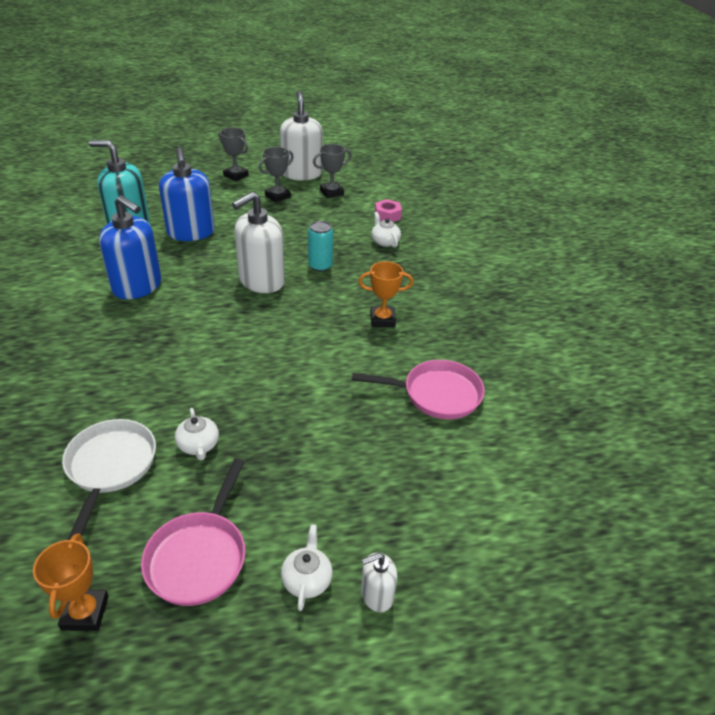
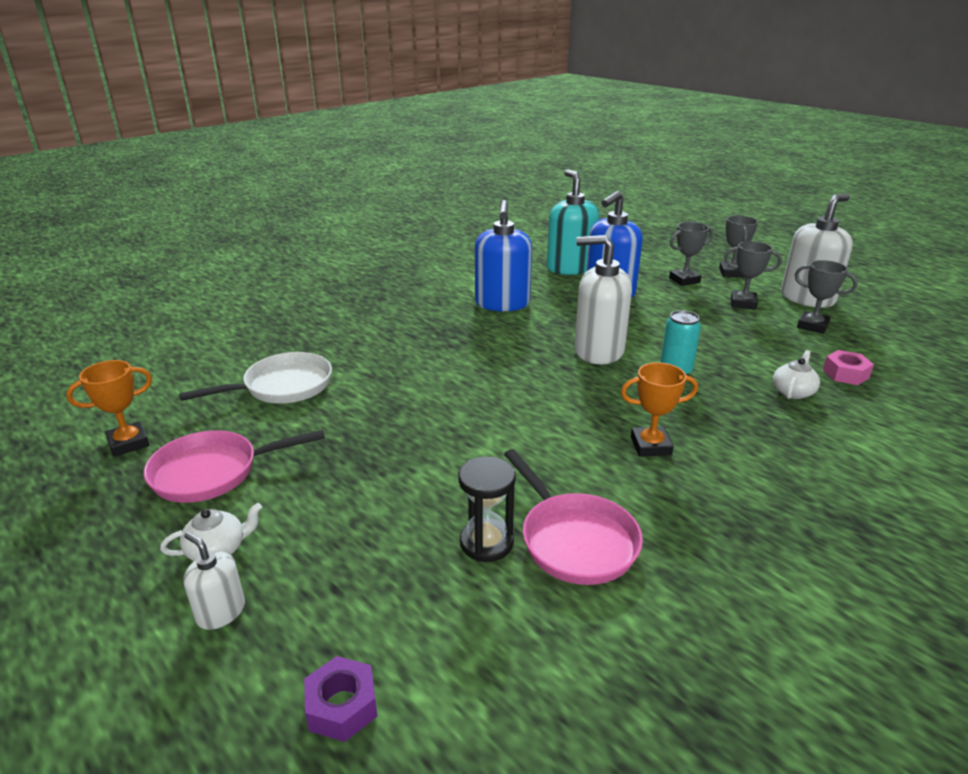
camera: 60 degrees right, 10 degrees down
(198, 445) = (341, 415): white teapot -> none
(219, 196) = (684, 280): none -> grey trophy
(382, 319) = (650, 446): orange trophy -> orange trophy turned 60 degrees counterclockwise
(410, 432) = (486, 543): none -> black hourglass
(495, 554) = (342, 706): none -> purple nut

